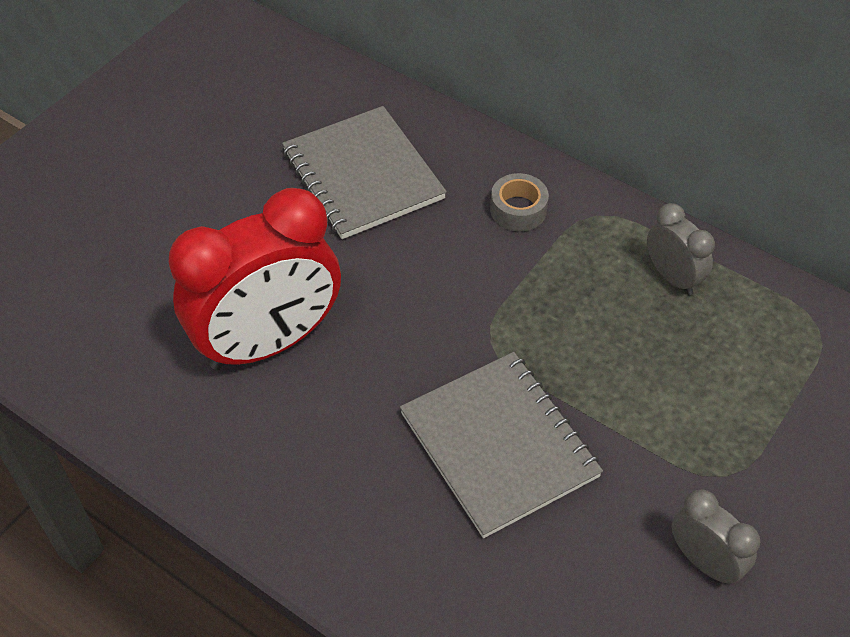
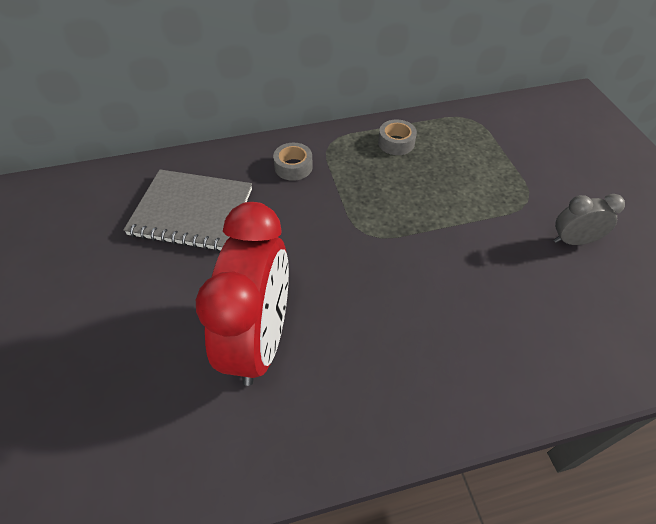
camera: 50 degrees left, 0 degrees up
(499, 445) = (438, 275): grey notebook -> none
(672, 277) = (396, 143): grey clock -> grey tape

